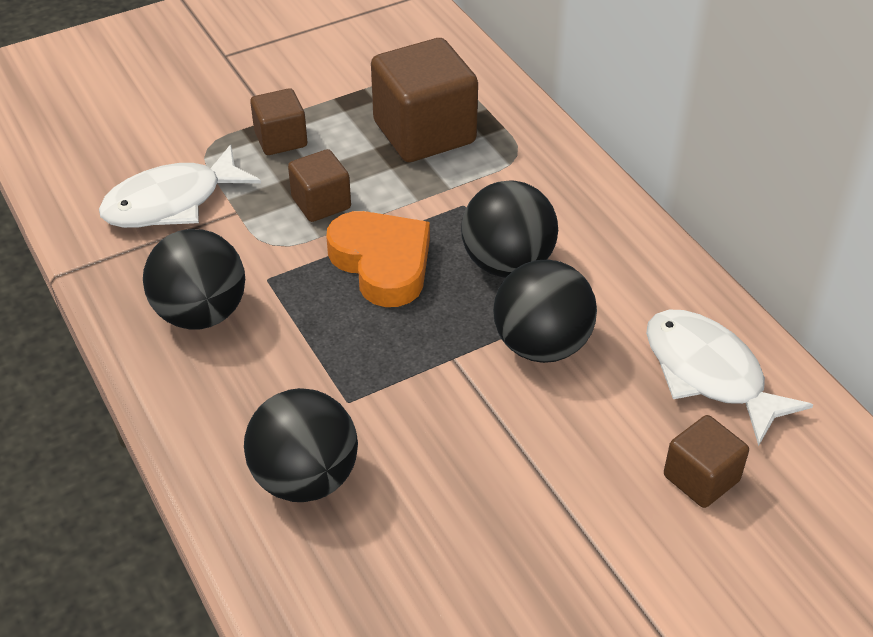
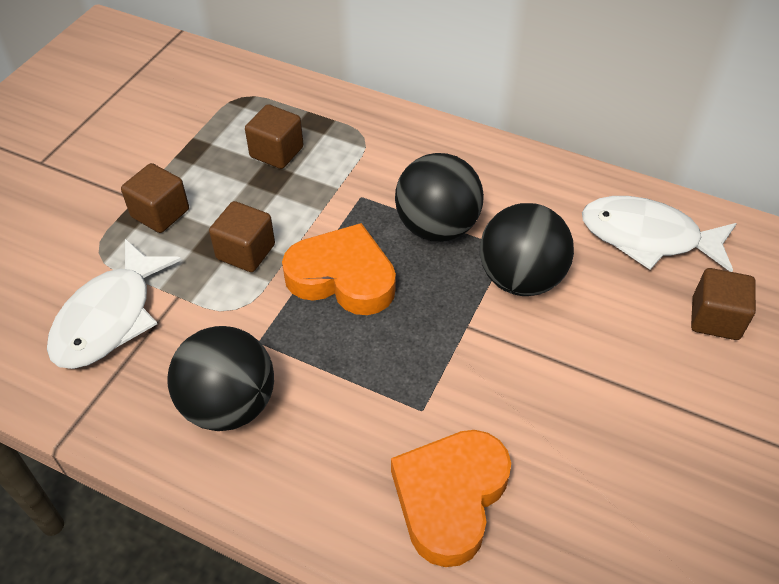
camera: 35 degrees left, 5 degrees up
(305, 478) = (450, 498): black ball -> orange heart
(424, 132) = (276, 152): brown cube -> brown cube, size x0.55

